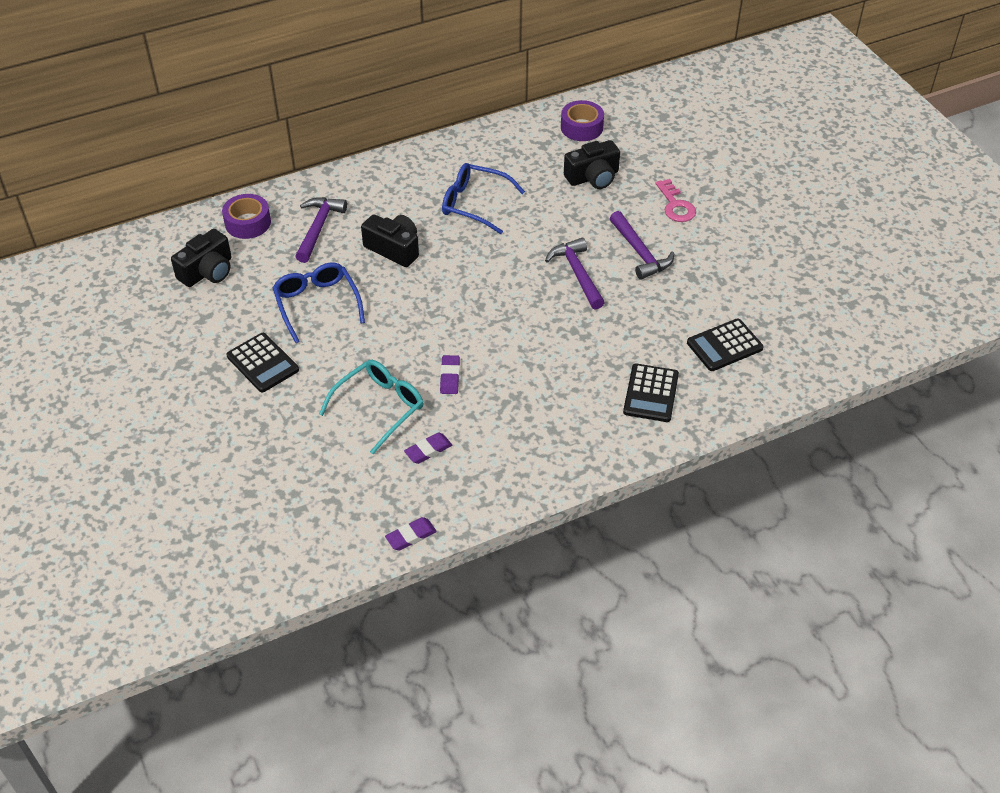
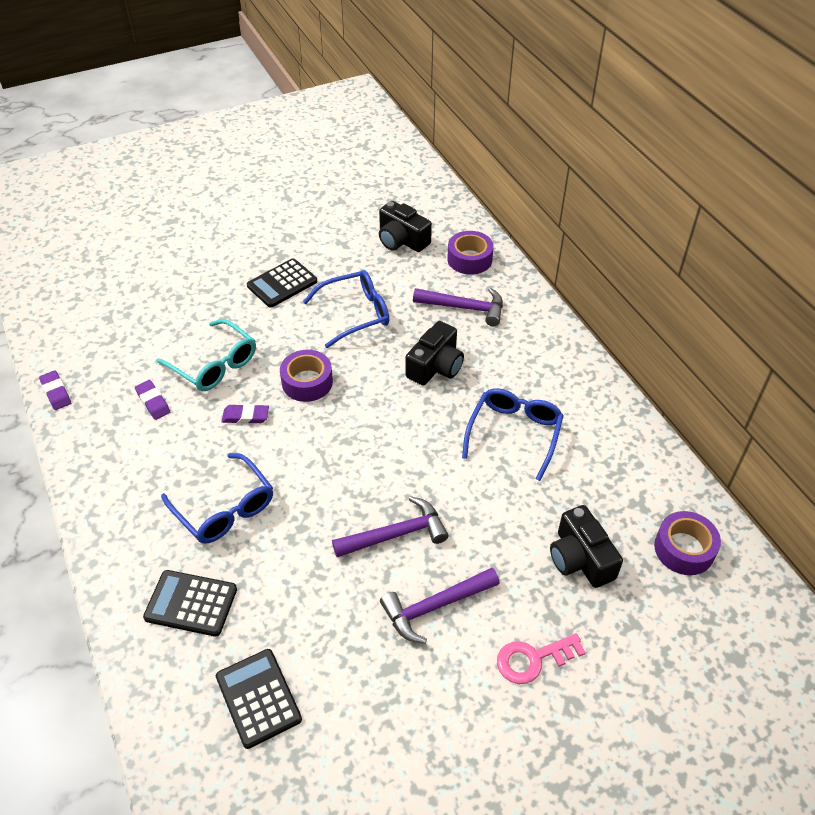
camera: 90 degrees right, 0 degrees up
(408, 335) = (307, 382): none -> purple tape
(556, 382) = (224, 508): none -> blue glasses

